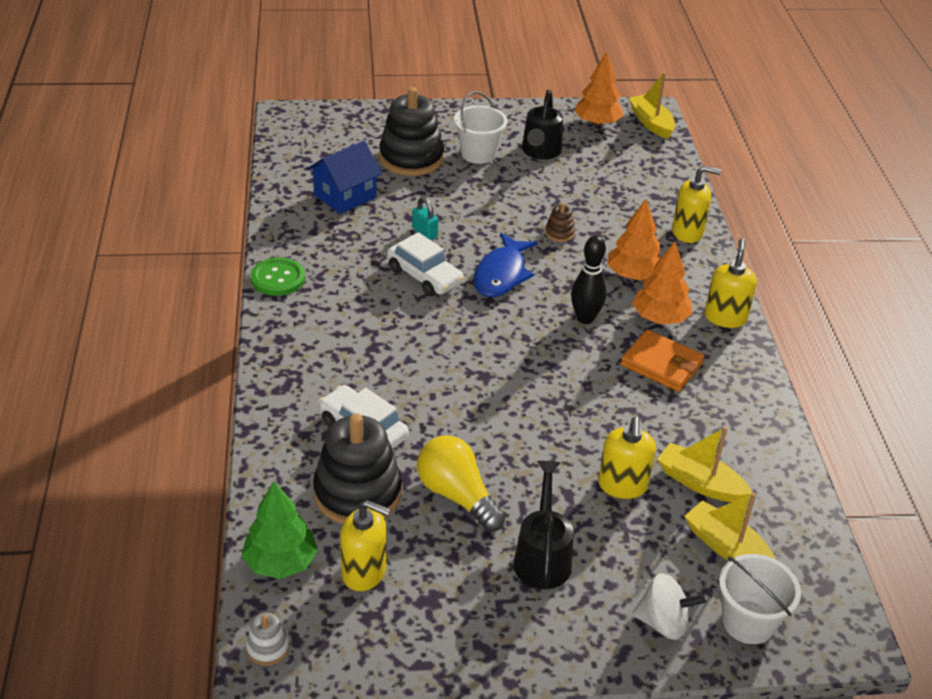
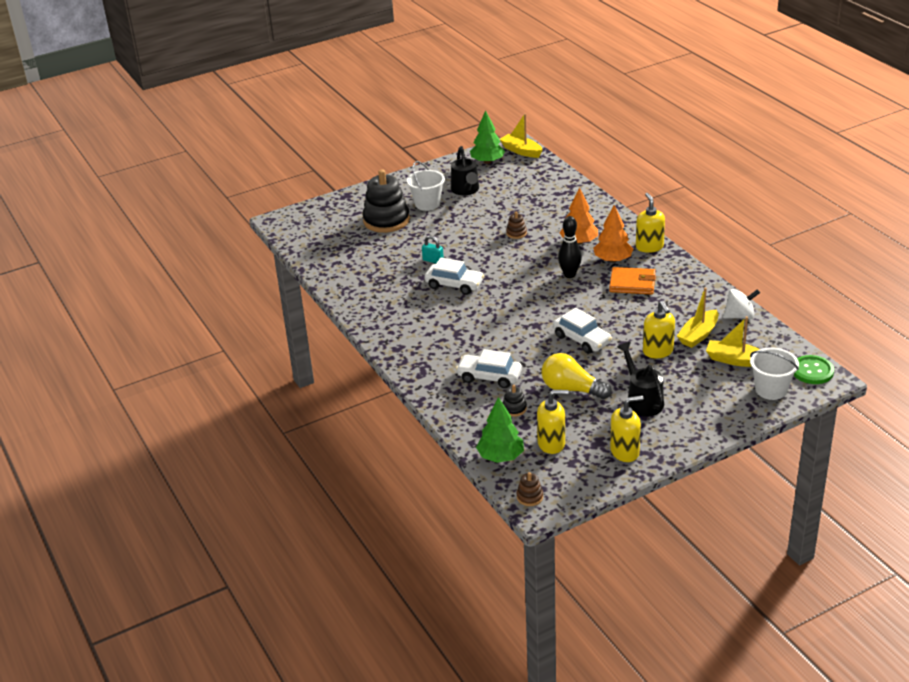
camera: 20 degrees left, 5 degrees down
(268, 648) = (530, 497): white stacking toy -> brown stacking toy
(278, 278) = (364, 317): green button -> green button (812, 371)
(345, 196) = (363, 256): blue house -> none
(357, 493) = (514, 408): black stacking toy -> black stacking toy, size x0.43
(501, 274) = (500, 268): blue fish -> none
(530, 423) = (582, 339): none -> white car
(597, 123) = (487, 161): orange tree -> green tree
(663, 622) = (728, 406): white spinning top -> white spinning top (739, 316)
(687, 232) = (592, 207): yellow soap dispenser -> yellow soap dispenser (625, 452)
(700, 483) = (698, 335): yellow boat -> yellow boat turned 60 degrees counterclockwise

